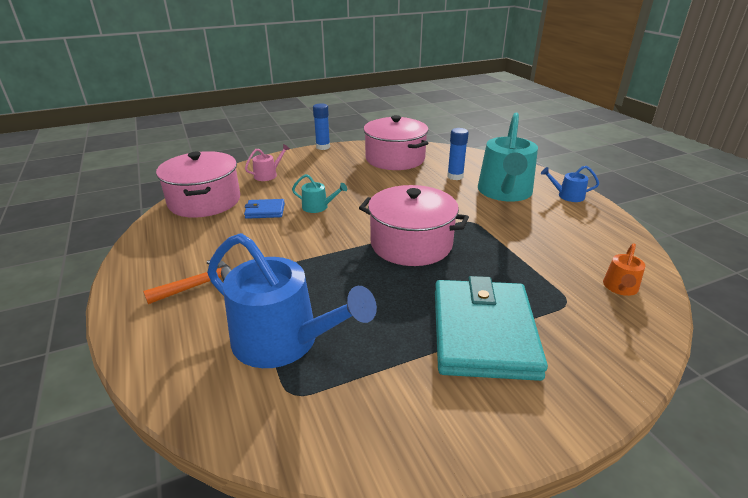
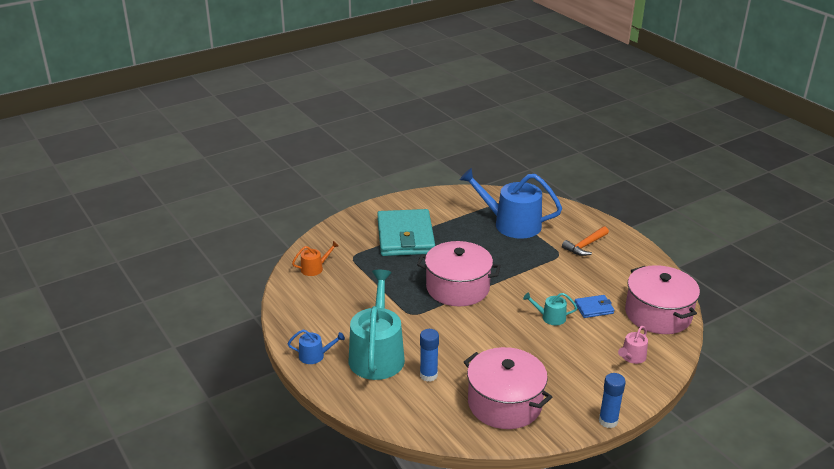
camera: 170 degrees right, 0 degrees up
(620, 288) = (314, 268): orange watering can -> orange watering can turned 45 degrees clockwise

